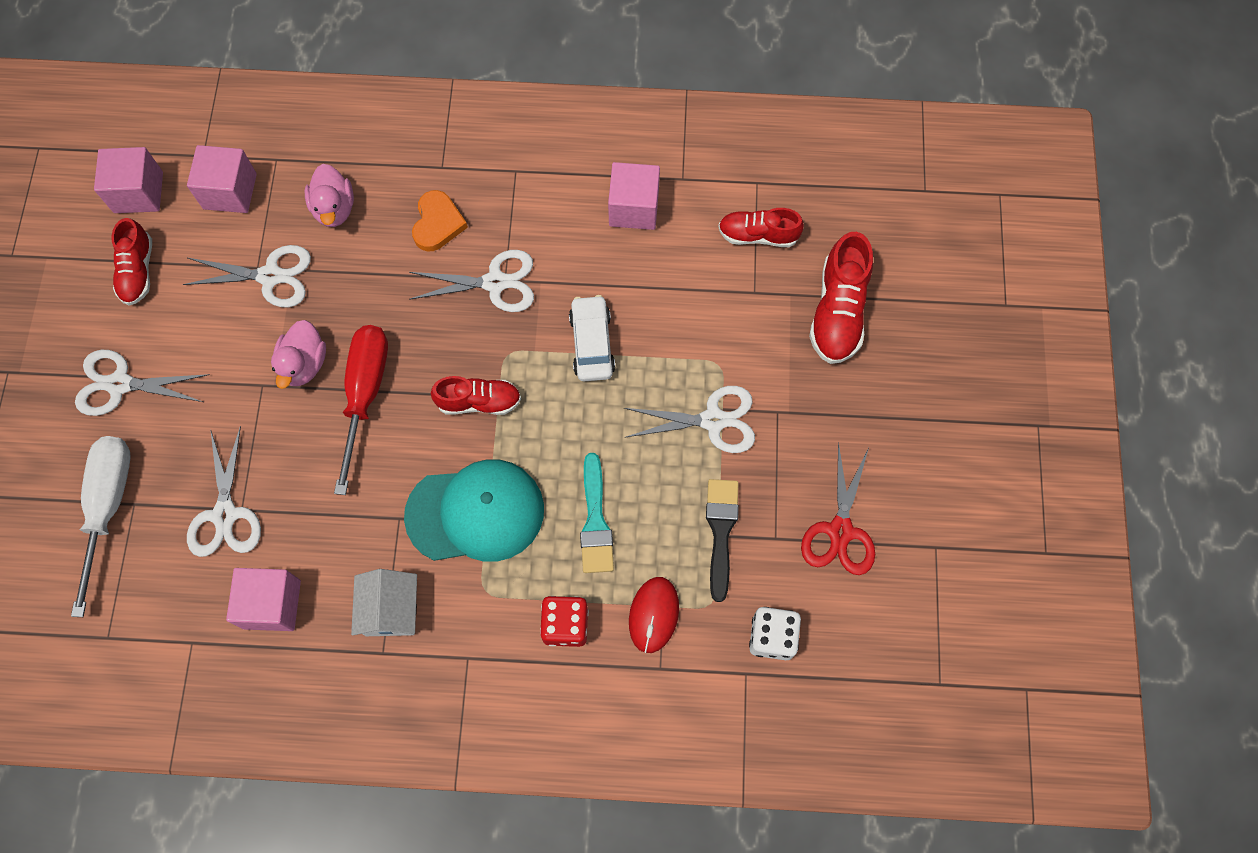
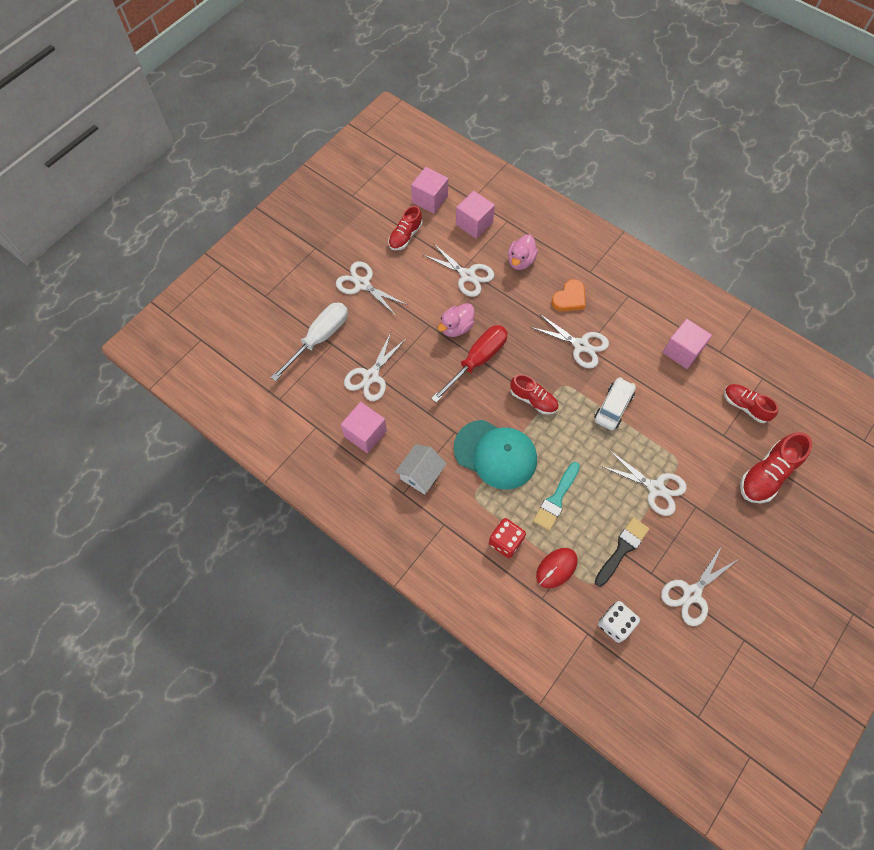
camera: 35 degrees right, 5 degrees down
(840, 531) = (692, 593): red scissors -> white scissors

